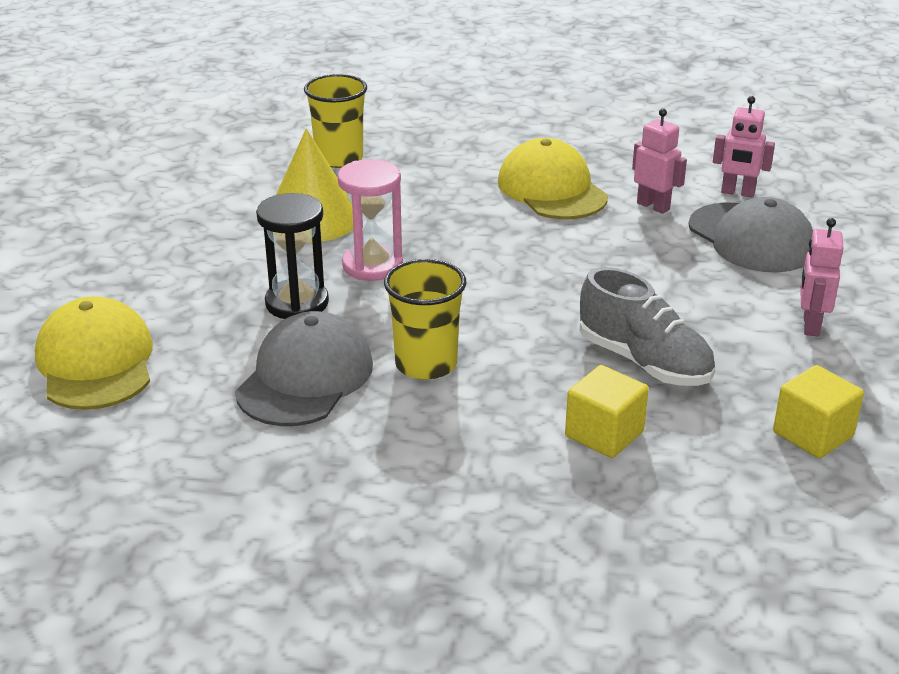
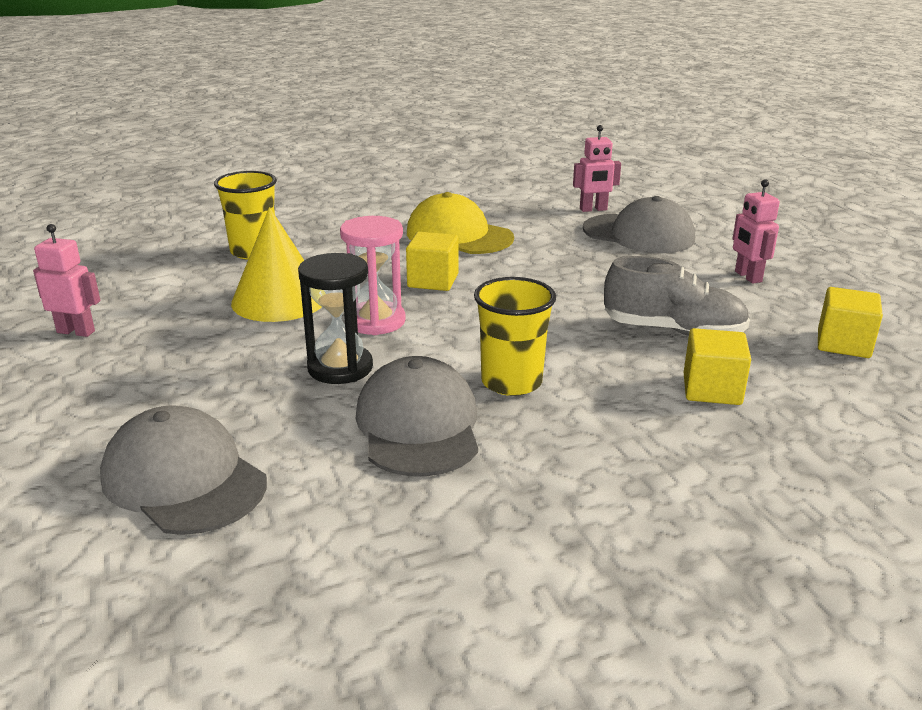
camera: 30 degrees left, 5 degrees down
(96, 362) = (184, 479): yellow cap -> grey cap
(469, 236) = (433, 281): none -> yellow cube
(653, 206) = (547, 230): pink robot -> pink robot (76, 331)

